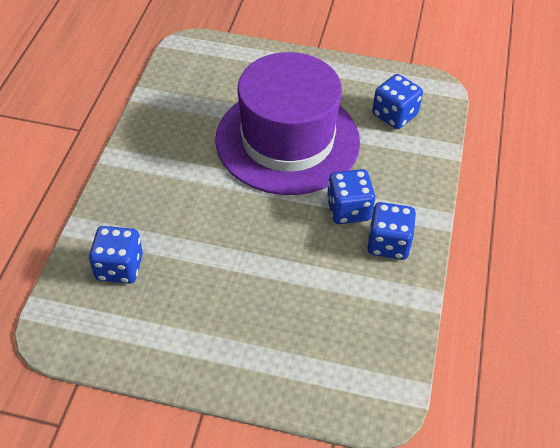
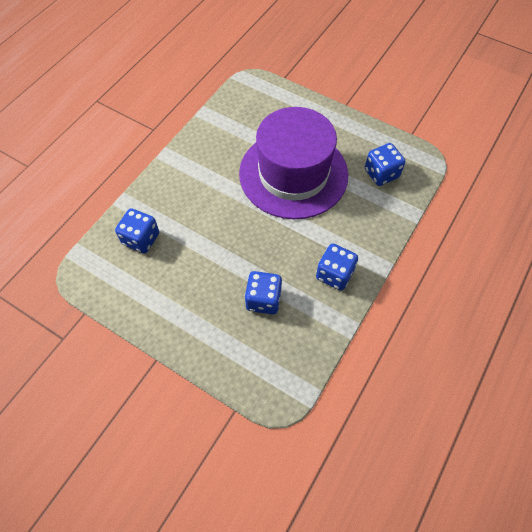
camera: 20 degrees right, 10 degrees up
(348, 210) = (316, 240): blue dice -> blue dice (263, 300)

